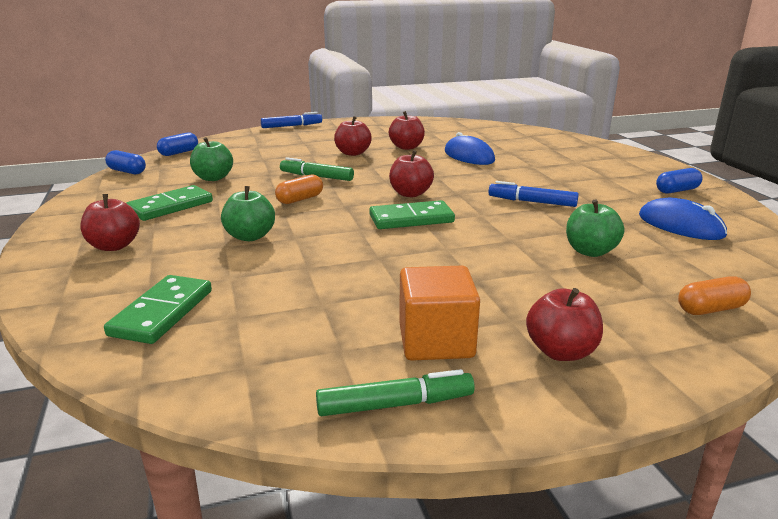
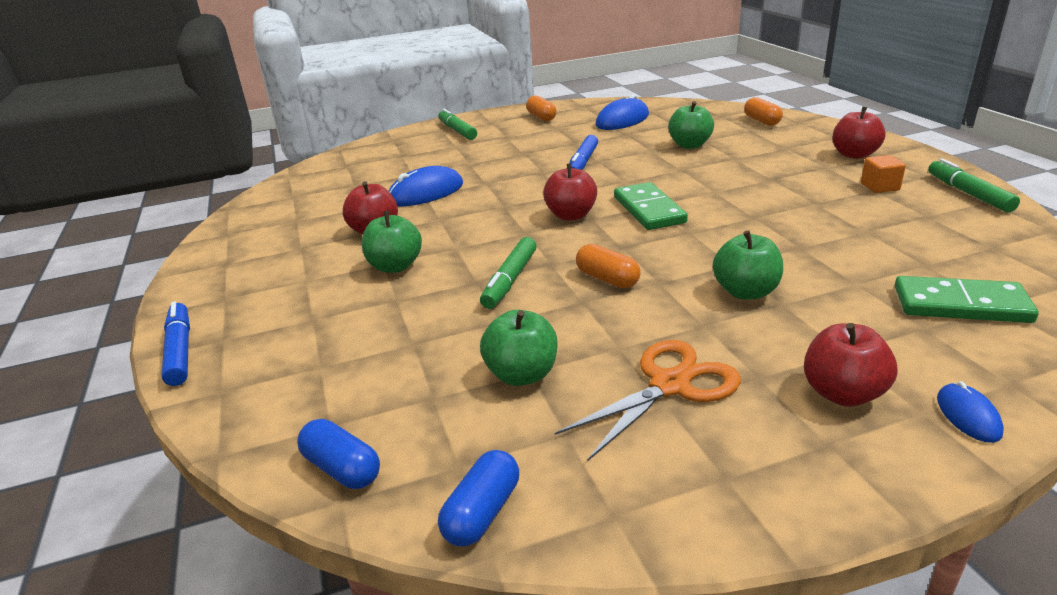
camera: 90 degrees left, 5 degrees up
(53, 276) = (968, 415): none -> blue mouse
(170, 206) = (670, 385): green domino -> orange scissors
(353, 153) = (395, 266): red apple -> green apple
(436, 341) = (880, 187): orange cube -> orange cube, size x0.55
(620, 161) = (457, 131): none -> green marker
(677, 190) = (541, 117): blue capsule -> orange capsule

